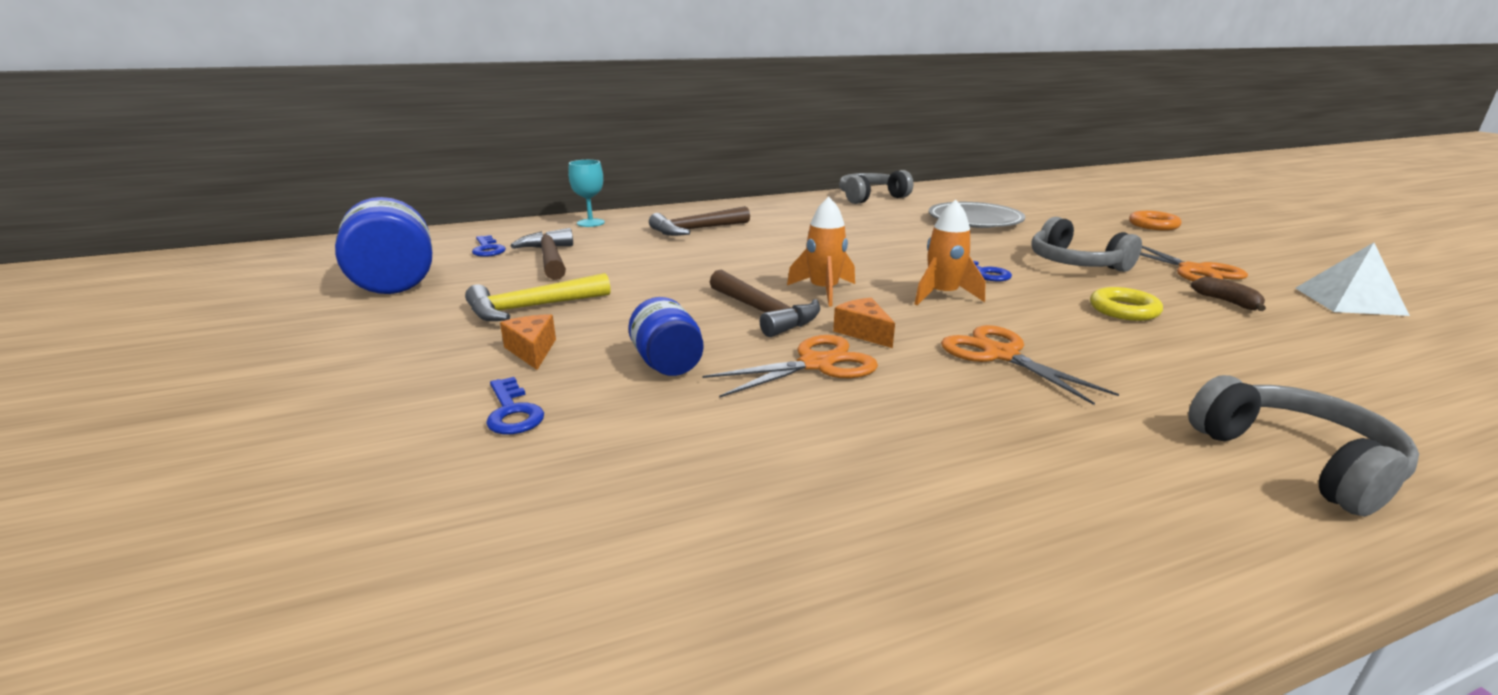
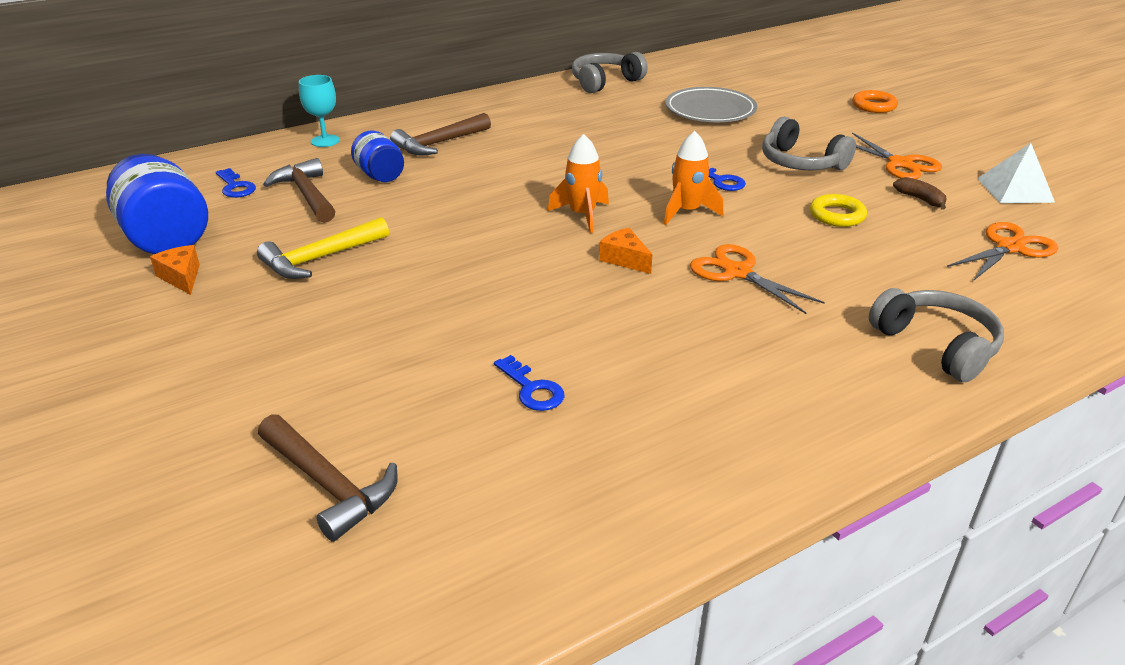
camera: 10 degrees left, 10 degrees up
(513, 412) = (360, 366): blue key -> blue key (532, 389)
(532, 350) = (345, 305): orange cheese -> orange cheese (181, 277)
(667, 364) = (469, 308): blue jar -> blue jar (380, 175)
(764, 313) = (535, 246): brown hammer -> brown hammer (329, 485)
(816, 364) = (591, 296): orange scissors -> orange scissors (1009, 247)

